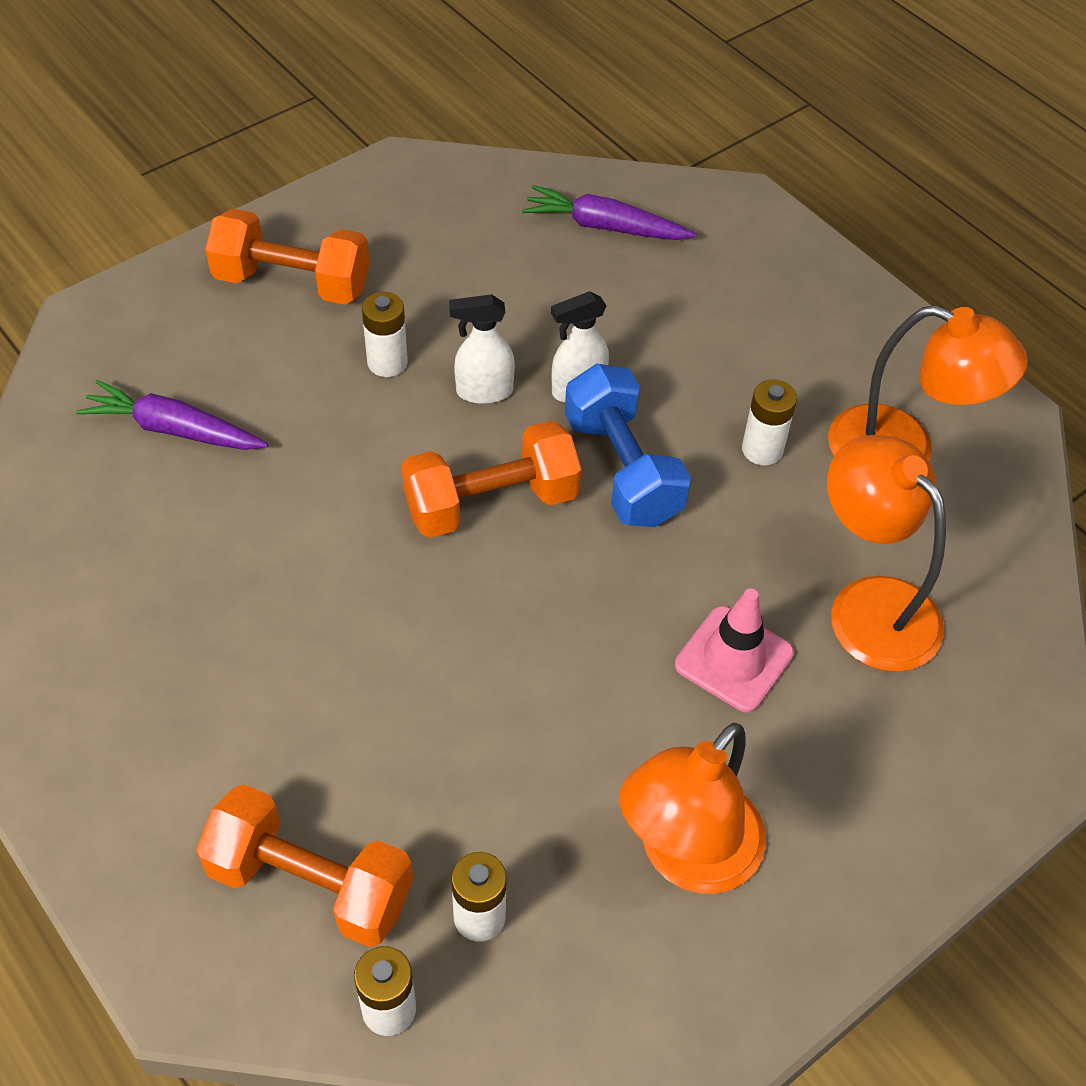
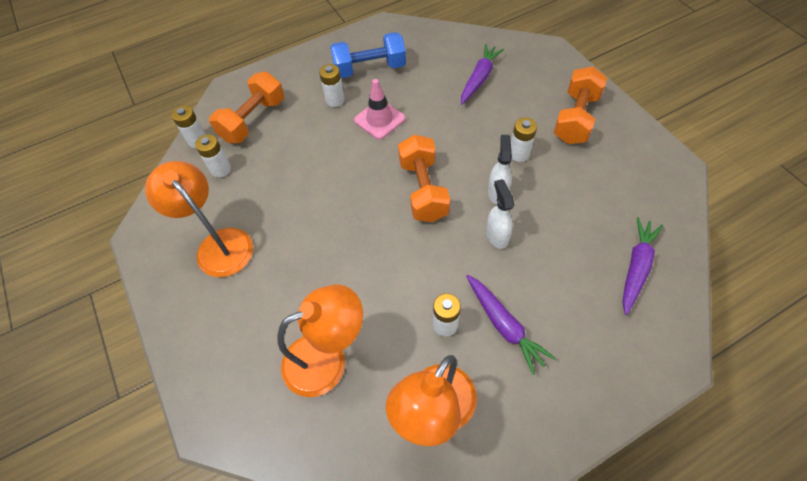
camera: 105 degrees right, 5 degrees up
(238, 704) = (335, 100): none -> white battery
(622, 469) = (438, 249): blue dumbbell -> blue dumbbell (370, 69)
(734, 659) = (310, 282): pink traffic cone -> pink traffic cone (379, 119)
(743, 377) = (504, 325): none -> purple carrot

